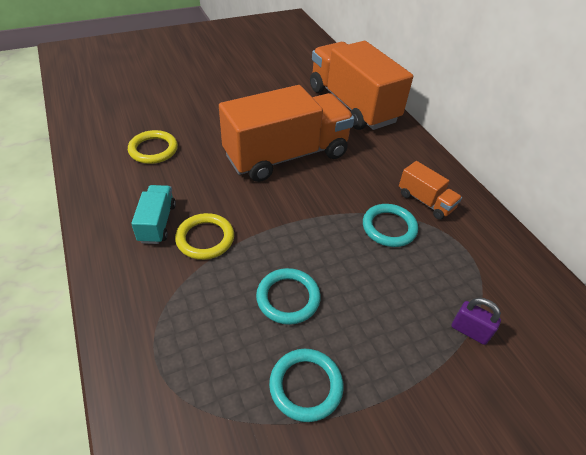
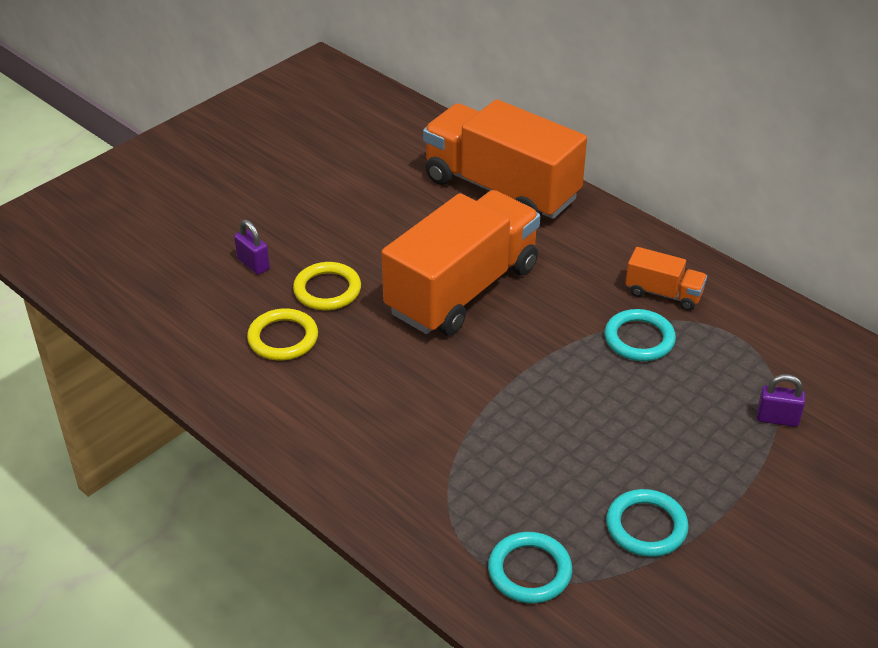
camera: 20 degrees left, 5 degrees down
(157, 223) = (366, 426): turquoise truck -> none
(173, 103) = (253, 264): none -> purple padlock
(205, 238) = (437, 424): yellow ring -> yellow ring (327, 290)
(288, 298) = (575, 453): turquoise ring -> turquoise ring (529, 571)

